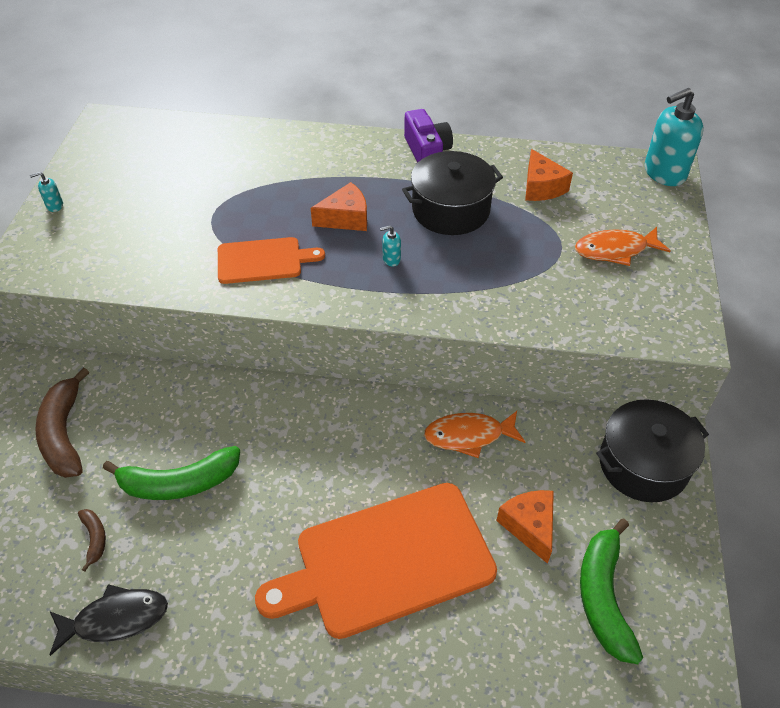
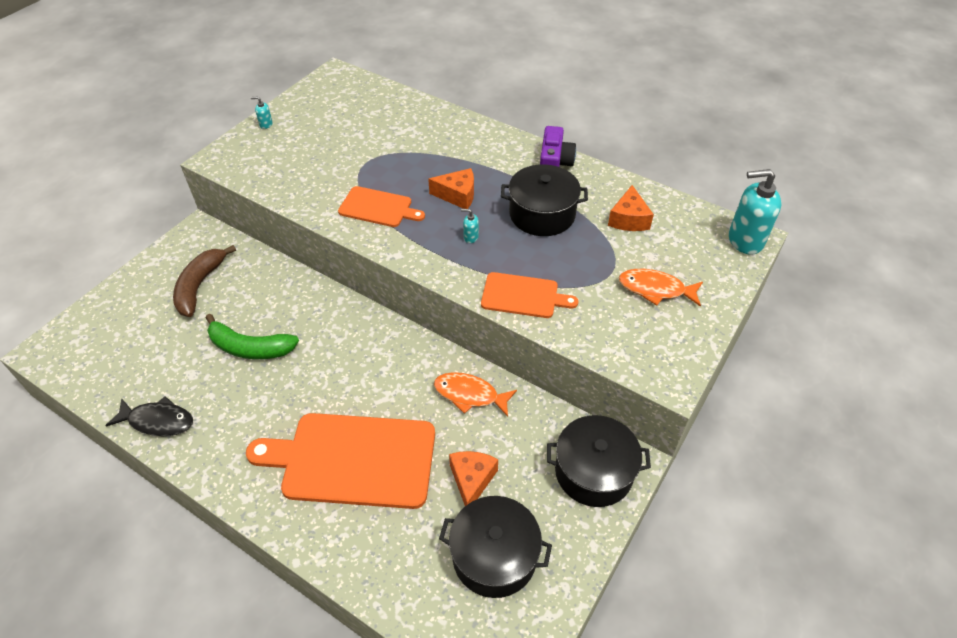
camera: 25 degrees right, 0 degrees up
(95, 539) = (177, 363): brown banana -> none
(489, 303) = (523, 296): none -> orange cutting board
(603, 596) = (494, 556): green banana -> black pot

